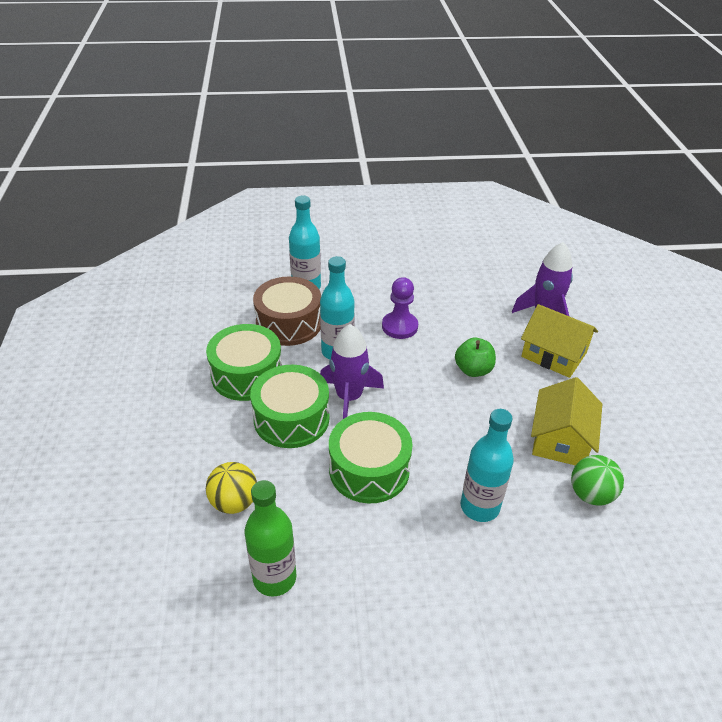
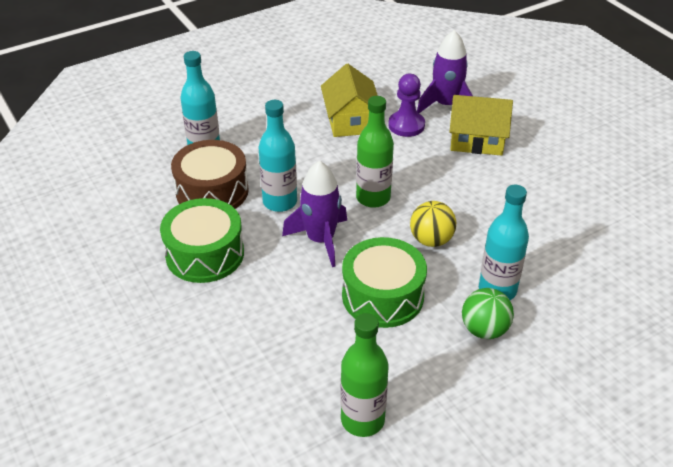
camera: 25 degrees left, 0 degrees up
(234, 502) = (278, 372): yellow ball -> yellow ball (431, 240)
(291, 418) = (279, 278): green drum -> none
(399, 326) = (323, 159): purple pawn -> purple pawn (406, 125)
(420, 376) = (373, 198): none -> green bottle
(473, 370) = (416, 176): green apple -> none
(560, 439) = (527, 210): yellow house -> yellow house (351, 120)
(591, 494) = (578, 246): green ball -> green ball (484, 329)

